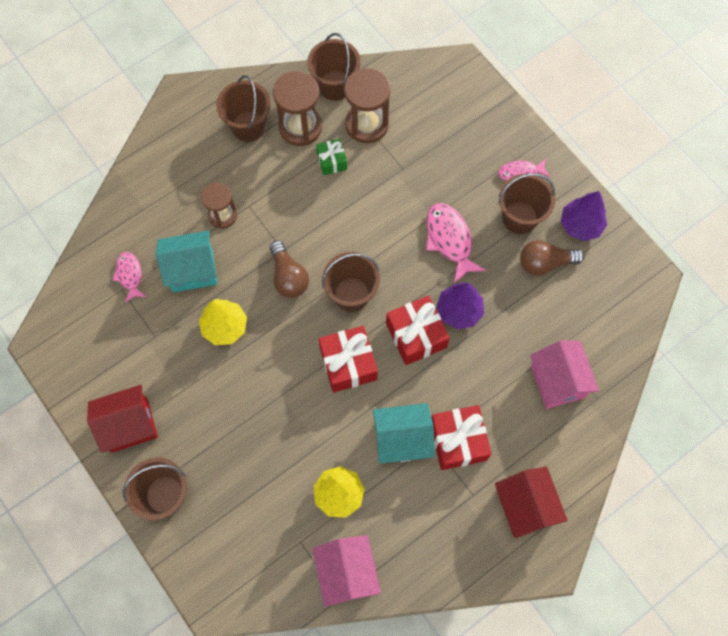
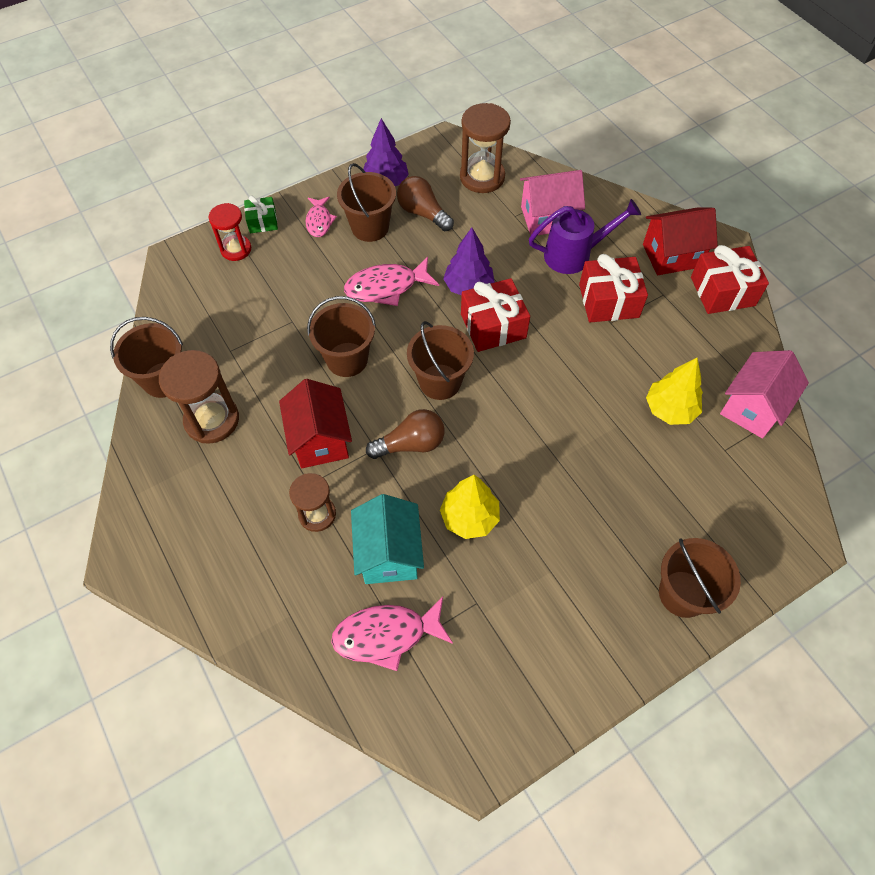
camera: 85 degrees left, 10 degrees down
(129, 425) = (595, 637): red house -> red house (320, 440)
(130, 275) = (386, 635): pink fish -> pink fish, size x1.62
(248, 126) = (195, 479): brown bucket -> brown bucket (347, 359)
(332, 161) = (267, 389): green gift -> green gift (262, 222)
(346, 572) = (752, 408): pink house -> pink house turned 45 degrees counterclockwise
(348, 364) = (522, 390): red gift -> red gift (722, 291)
(367, 124) = (226, 351): brown hourglass -> brown hourglass (482, 177)
(402, 440) = (608, 348): turquoise house -> none
(477, 111) = (236, 249): none -> red hourglass
(512, 408) = (574, 255): none -> purple watering can
(545, 263) = (423, 213): brown light bulb -> brown light bulb turned 135 degrees clockwise

